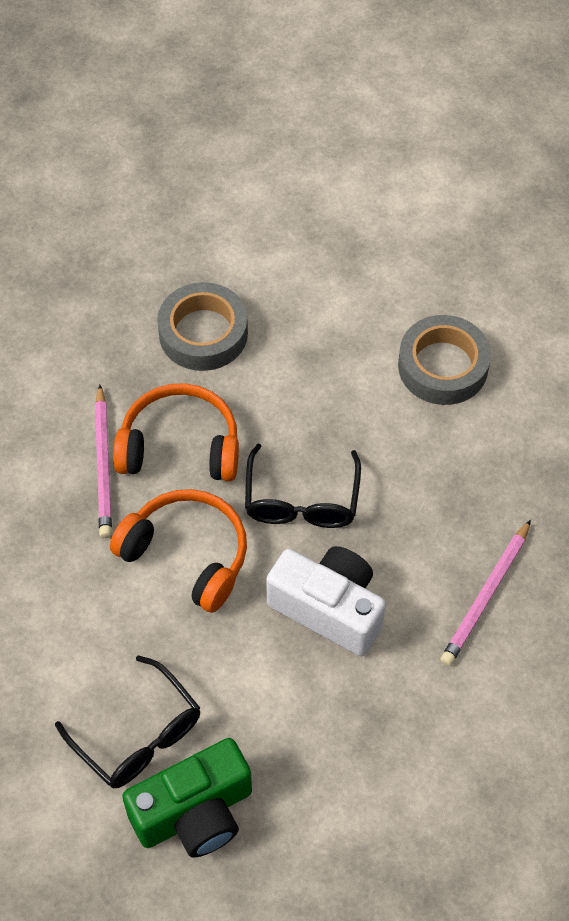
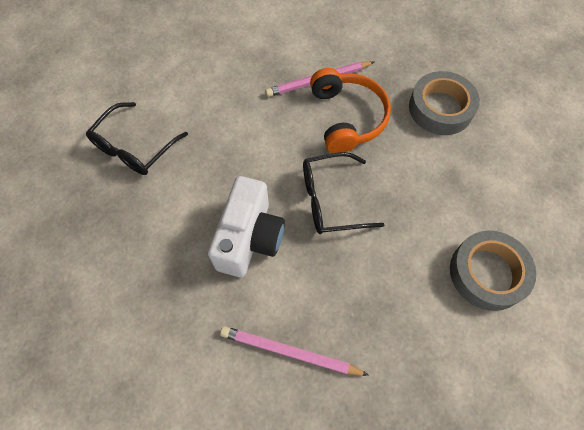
camera: 75 degrees right, 5 degrees up
(187, 554) = (267, 142): orange headphones -> none
(195, 813) = (85, 192): green camera -> none

